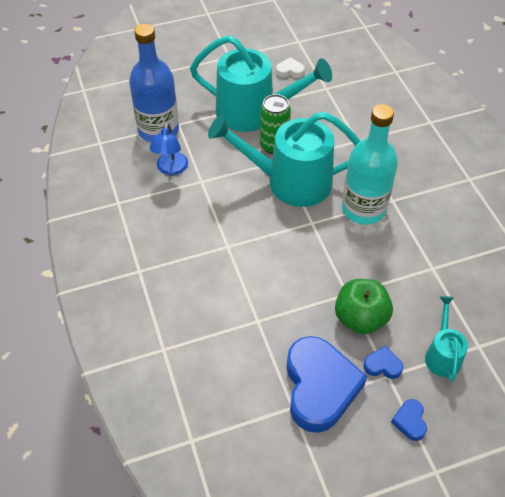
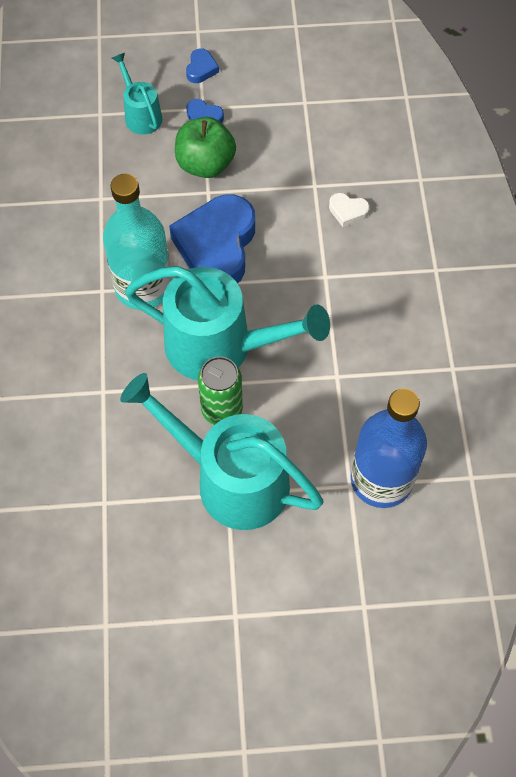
camera: 165 degrees left, 10 degrees up
(171, 169) = (374, 405): blue lamp -> none
(290, 71) = (146, 555): white heart -> white heart (347, 211)
(319, 387) = (273, 112): blue heart -> blue heart (217, 246)
(442, 354) = (140, 114): turquoise watering can -> turquoise watering can turned 135 degrees clockwise

